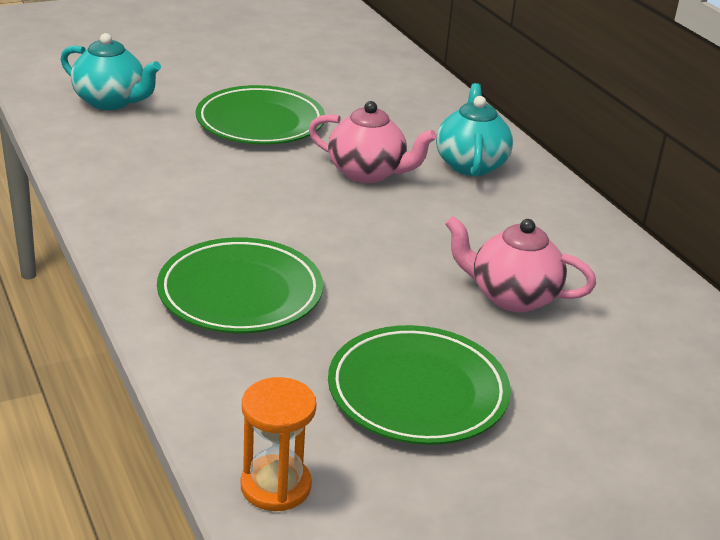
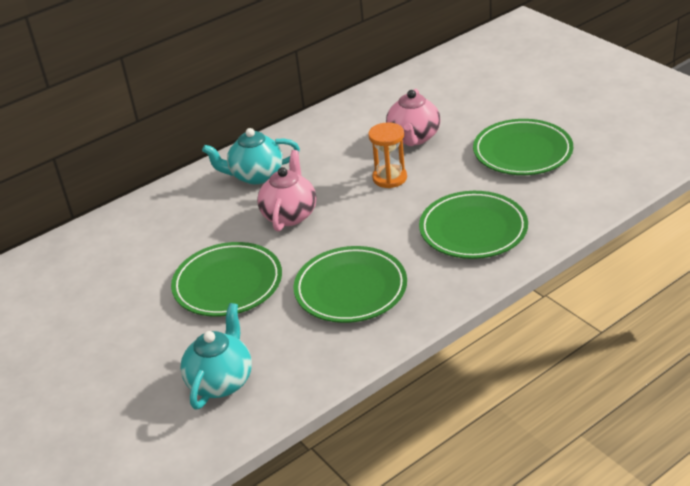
camera: 95 degrees left, 5 degrees up
(190, 185) = (350, 289): none -> green plate
(275, 486) = (625, 177): orange hourglass -> orange hourglass (389, 178)

